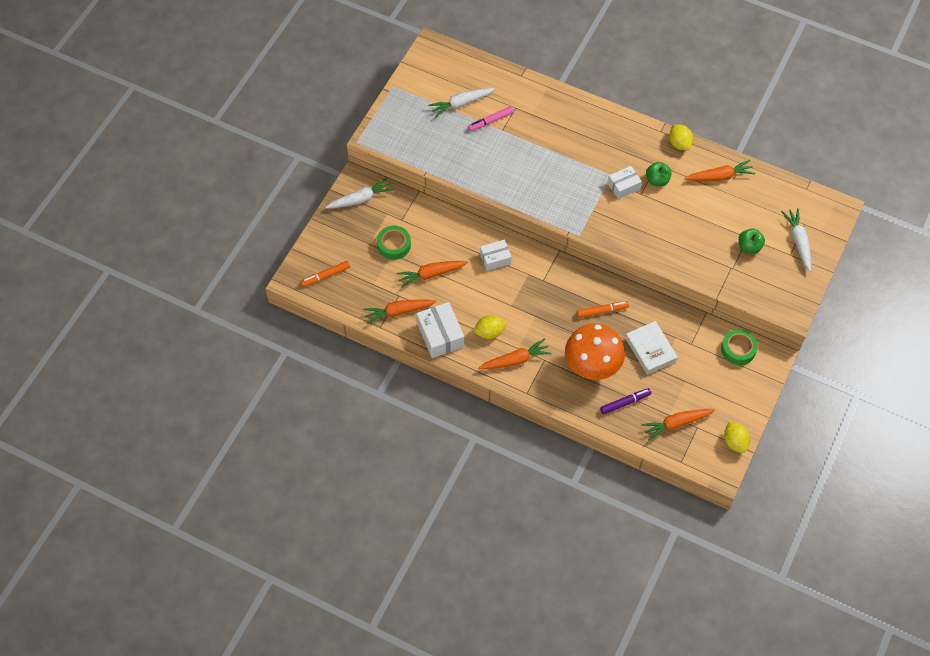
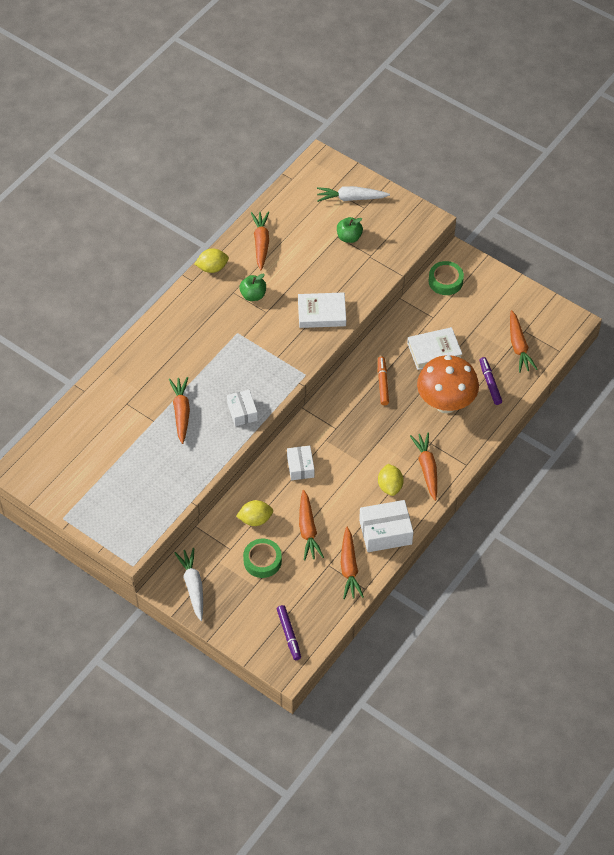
camera: 80 degrees left, 5 degrees down
(326, 276) = (289, 634): orange marker -> purple marker
(461, 104) = (107, 454): white carrot -> none
(491, 121) = (139, 429): pink marker -> none
(515, 148) = (181, 412): none -> orange carrot
(623, 186) = (253, 325): white box -> white box (242, 412)
(652, 237) = (321, 313): none -> white book
(735, 442) = (544, 305): yellow lemon -> yellow lemon (255, 519)

